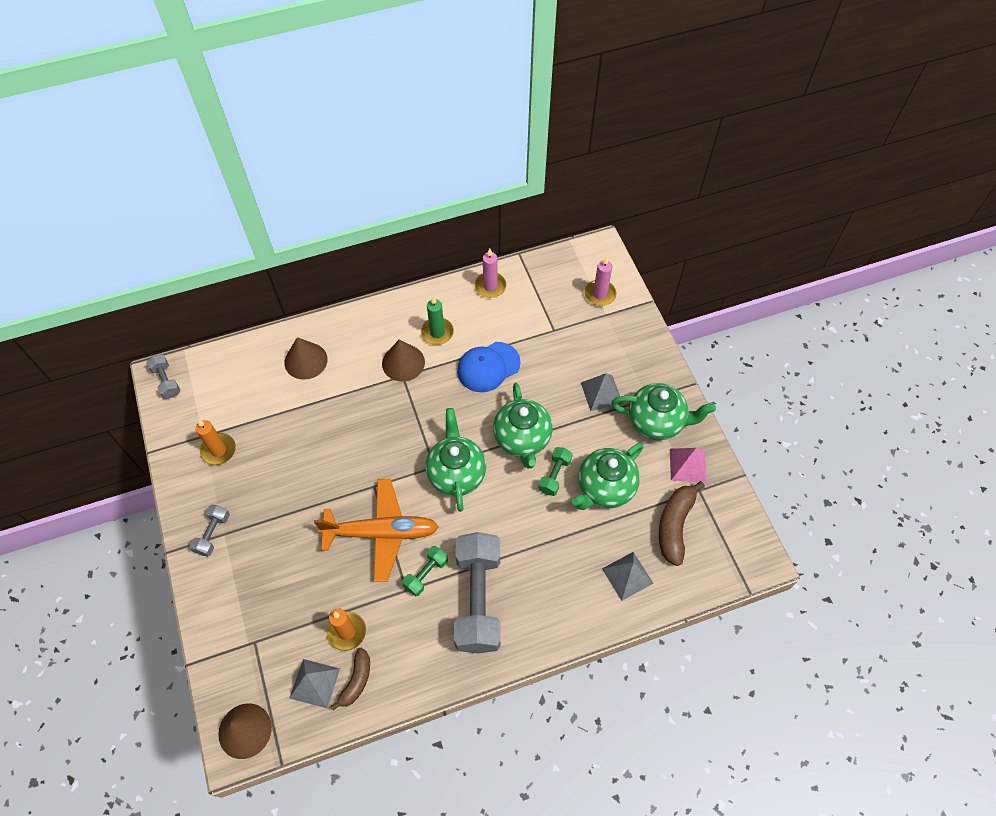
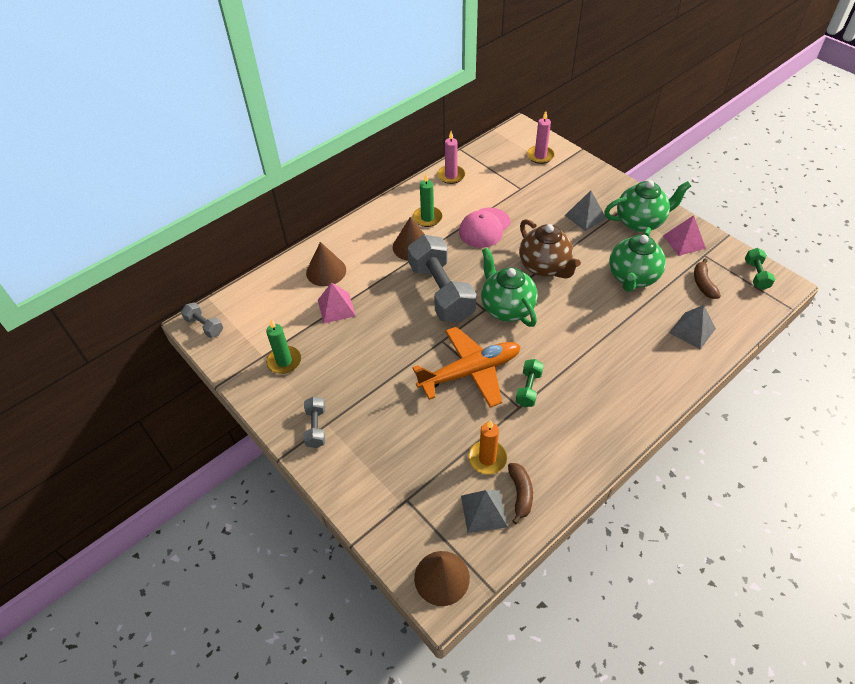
camera: 20 degrees left, 10 degrees down
(218, 450) = (284, 361): orange candle -> green candle
(294, 408) = (336, 307): none -> pink pyramid
(478, 599) = (585, 391): grey dumbbell -> grey dumbbell (441, 292)
(488, 367) = (484, 228): blue cap -> pink cap
(522, 439) = (545, 267): green teapot -> brown teapot
(554, 475) = (587, 282): green dumbbell -> green dumbbell (756, 275)
(675, 525) = (703, 284): brown banana -> brown banana, size x0.64

